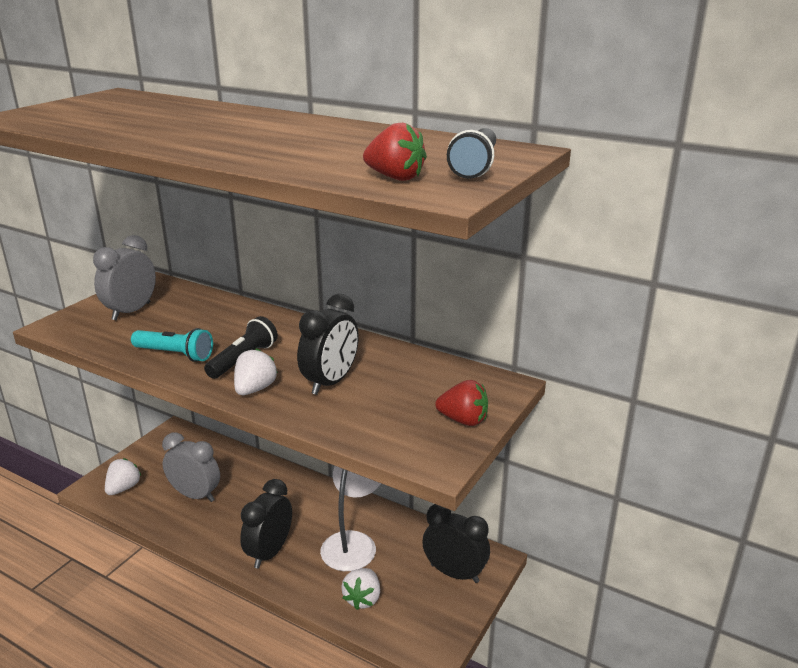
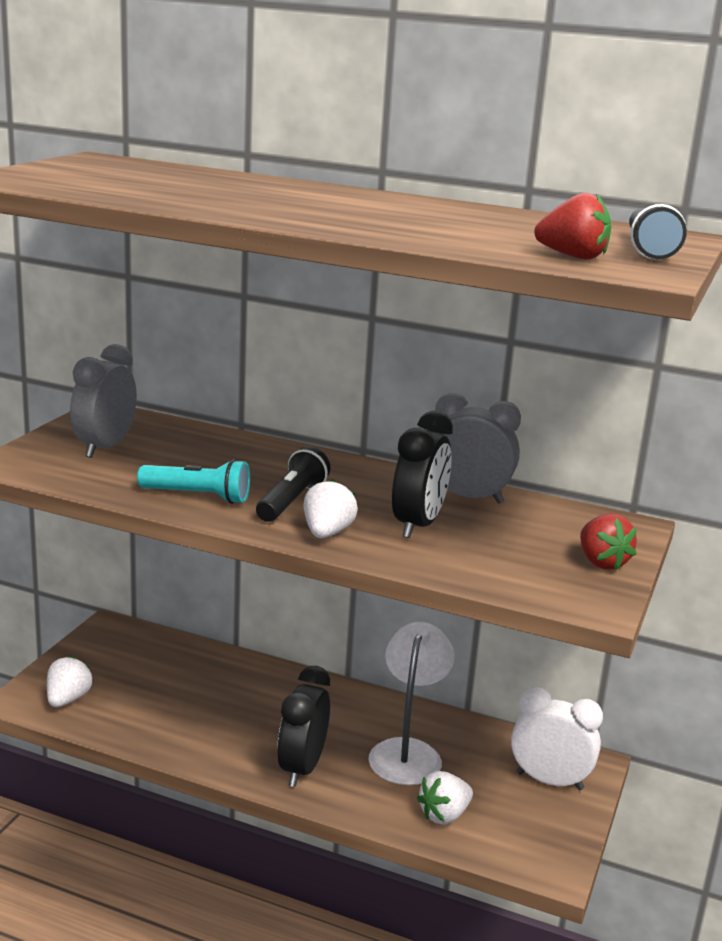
camera: 10 degrees left, 5 degrees down
(195, 495) = (173, 704): grey clock -> grey clock (468, 497)
(362, 598) = (444, 815): white strawberry -> white strawberry turned 45 degrees clockwise
(454, 573) = (549, 781): black clock -> white clock
(463, 420) = (601, 562): red strawberry -> red strawberry turned 60 degrees clockwise

